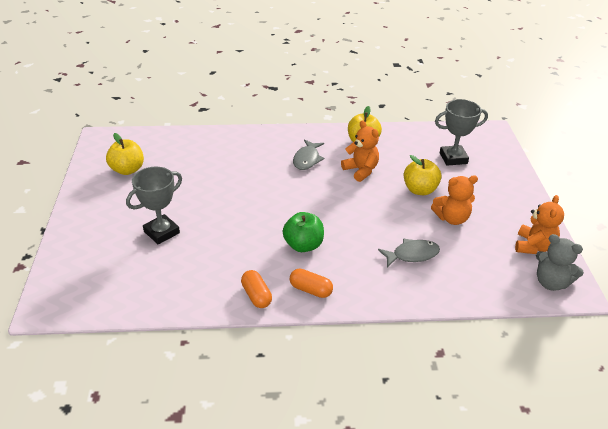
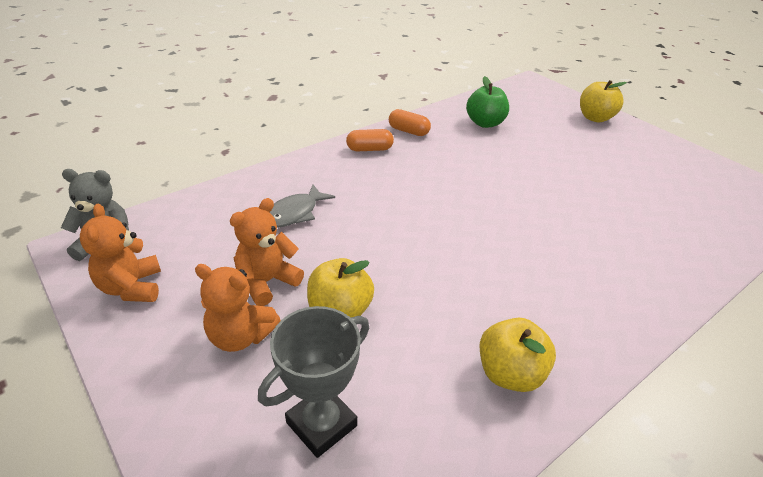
camera: 145 degrees right, 0 degrees up
(127, 170) = (684, 178): yellow apple -> yellow apple (595, 118)
(161, 232) = (548, 142): grey trophy -> none
(303, 245) = (415, 179): green apple -> green apple (485, 123)
(307, 159) = (543, 287): grey fish -> none
(361, 170) = (452, 305): orange teddy bear -> orange teddy bear (240, 336)

